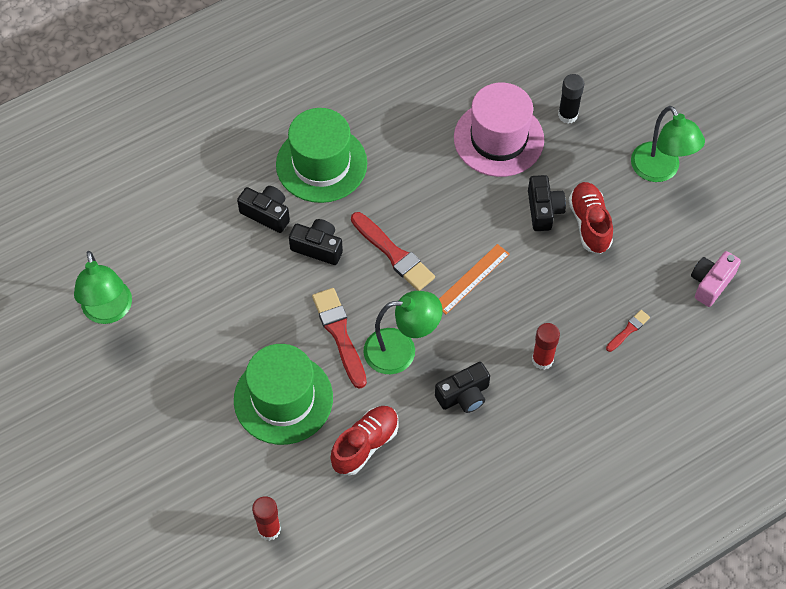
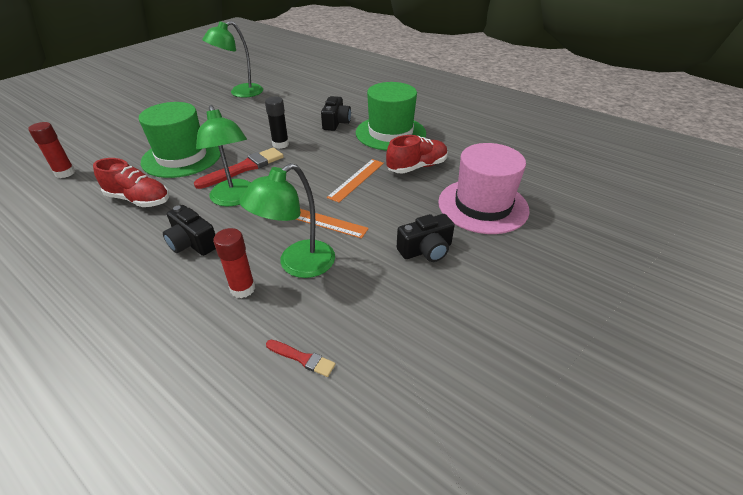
camera: 70 degrees right, 20 degrees down
(318, 247) = (318, 145): black camera -> none
(394, 254) = (329, 177): red brush -> none
(410, 230) = (356, 179): none -> orange ruler
(567, 115) = (550, 242): black glue stick -> black glue stick (280, 144)
(589, 224) = (431, 288): red shoe -> red shoe (417, 167)
(660, 171) = (550, 337): green lamp -> green lamp (298, 265)
(711, 283) = (414, 444): pink camera -> none

